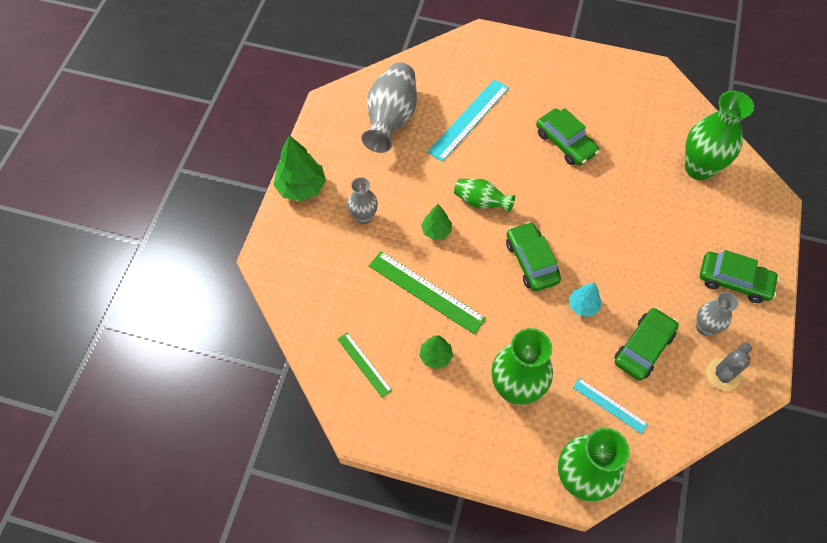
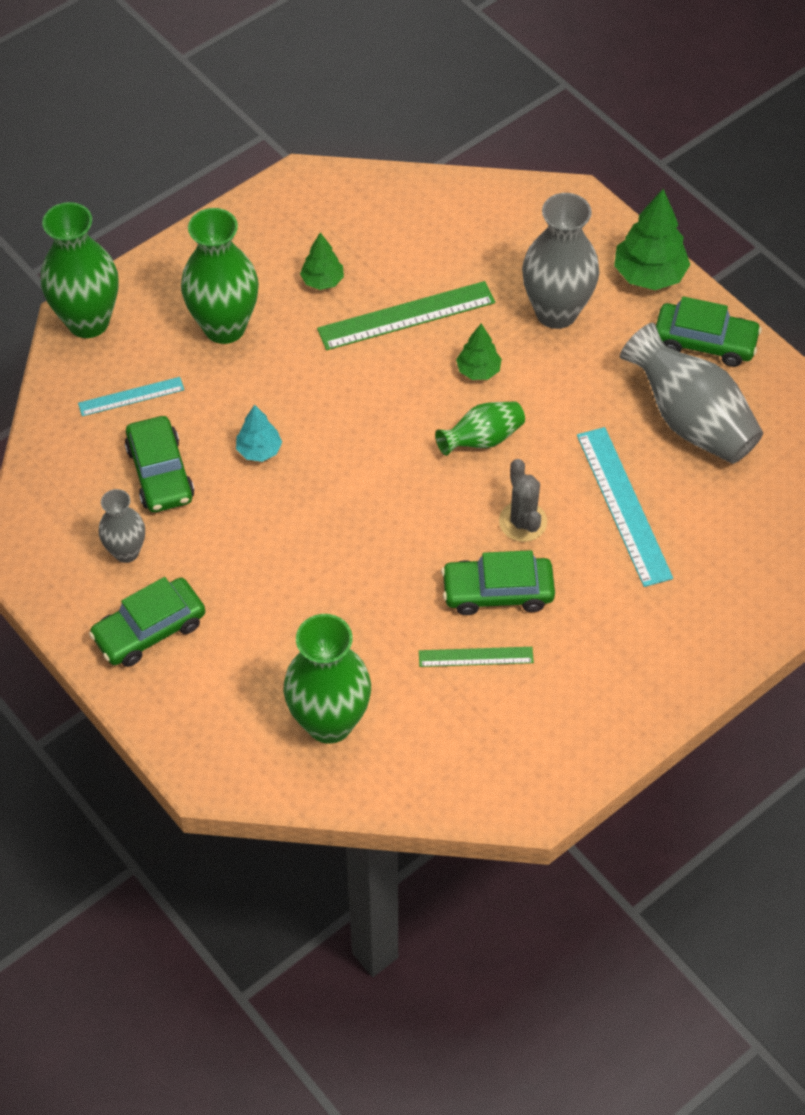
camera: 125 degrees right, 5 degrees down
(364, 217) = (556, 312): grey vase -> grey vase, size x1.77
(364, 364) = (368, 218): green ruler -> green ruler (476, 657)
(531, 261) = (358, 438): green car -> green car (704, 342)
(722, 374) = (62, 526): grey cactus -> grey cactus (523, 522)

